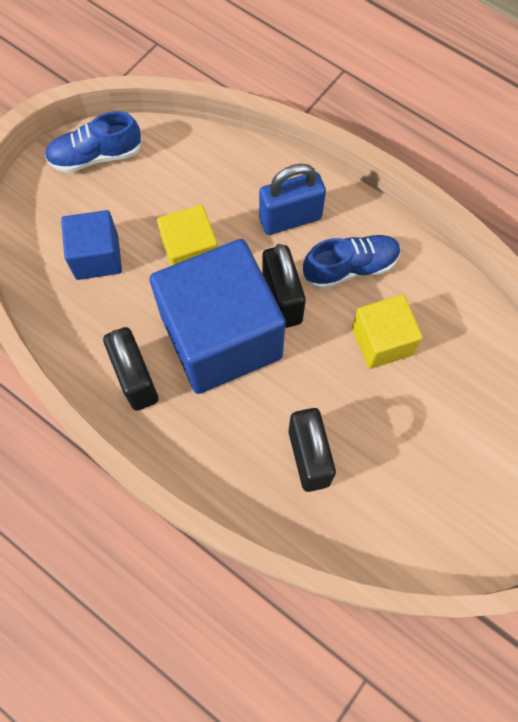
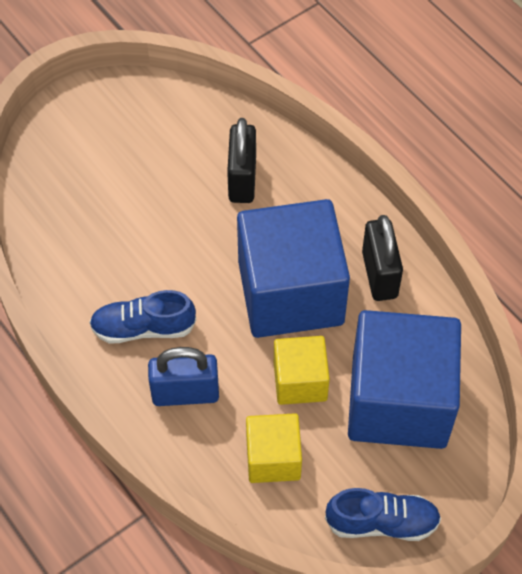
camera: 165 degrees left, 10 degrees down
(97, 257) = (398, 401): blue cube -> blue cube, size x1.95
(282, 300) = (222, 313): black padlock -> none
(382, 341) = (141, 254): yellow cube -> yellow cube (273, 458)

